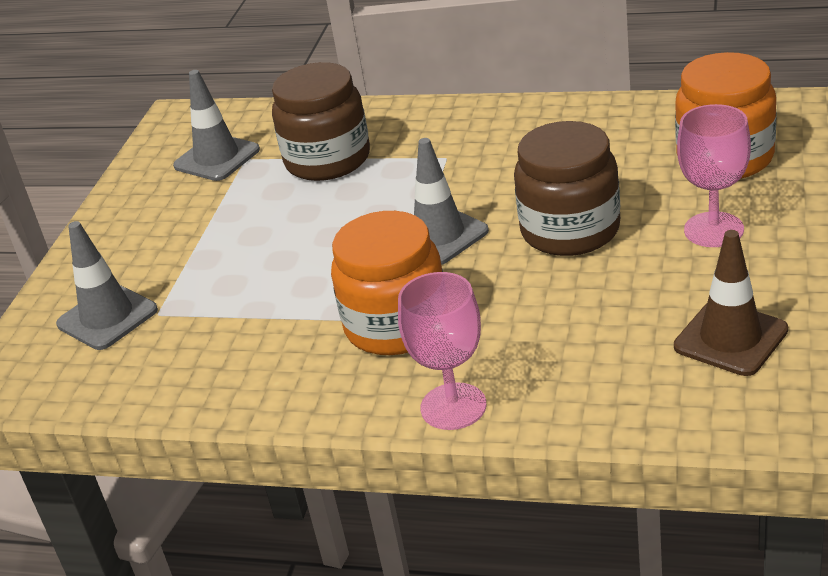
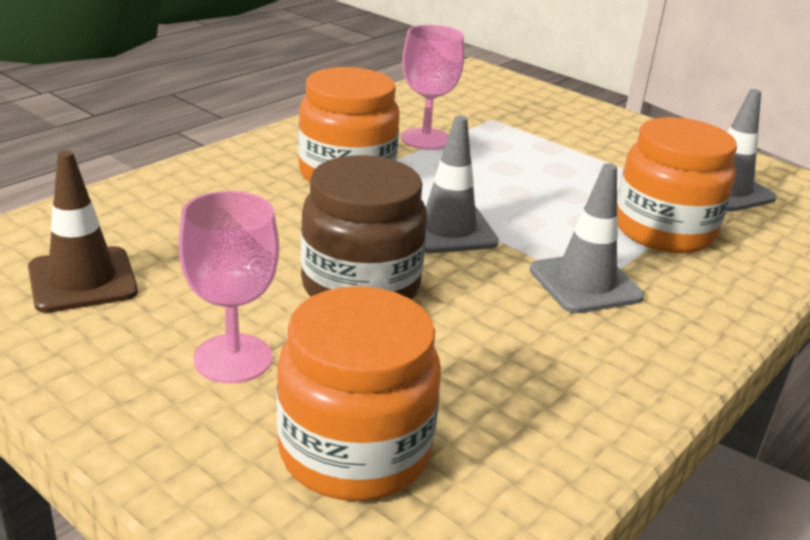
camera: 110 degrees right, 5 degrees down
(107, 317) = (511, 106): grey traffic cone -> grey traffic cone (585, 283)
(327, 160) = (663, 231): brown jar -> orange jar
(453, 406) = (223, 161): pink goblet -> pink goblet (425, 139)

